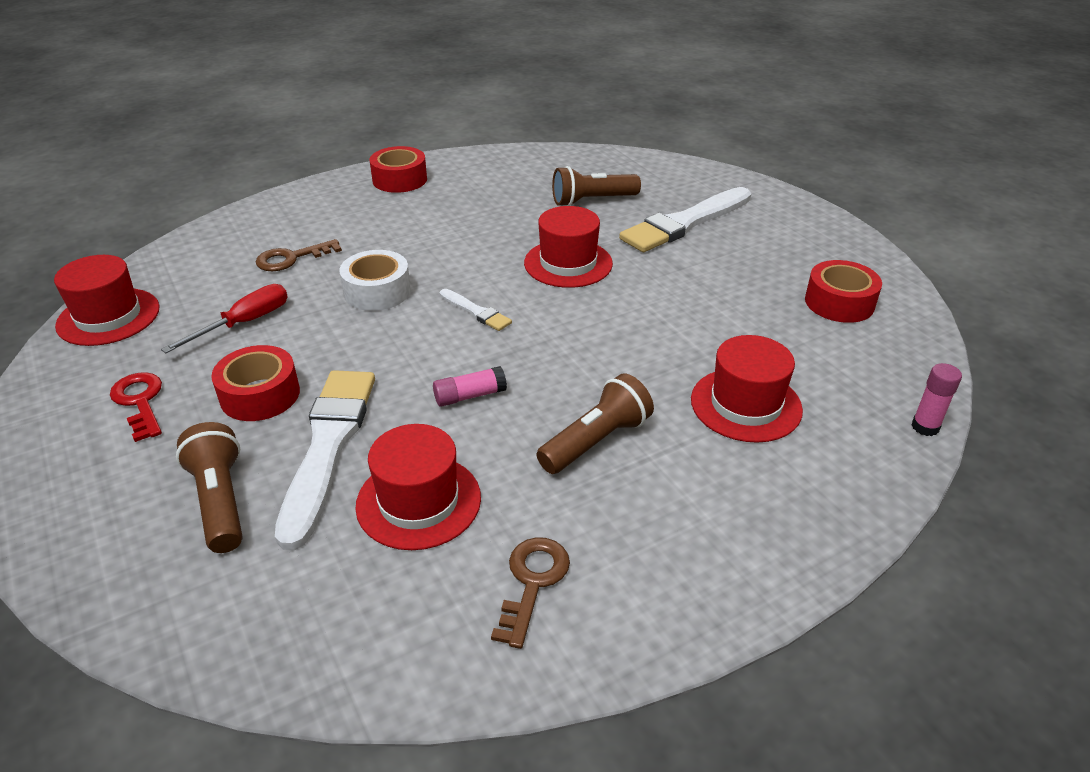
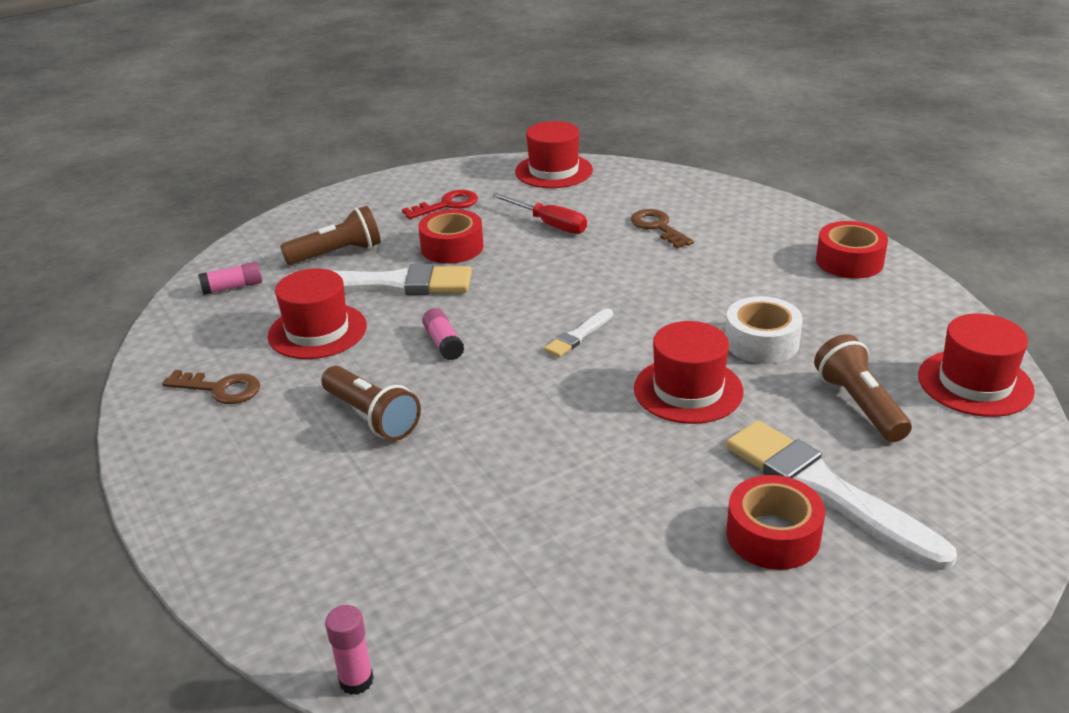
camera: 90 degrees right, 5 degrees down
(267, 613) = (233, 287): none -> pink glue stick
(377, 291) = (607, 277): white tape -> white tape (761, 342)
(746, 404) = (414, 521): red hat -> red hat (975, 383)
(839, 302) = (635, 639): red tape -> red tape (773, 535)

